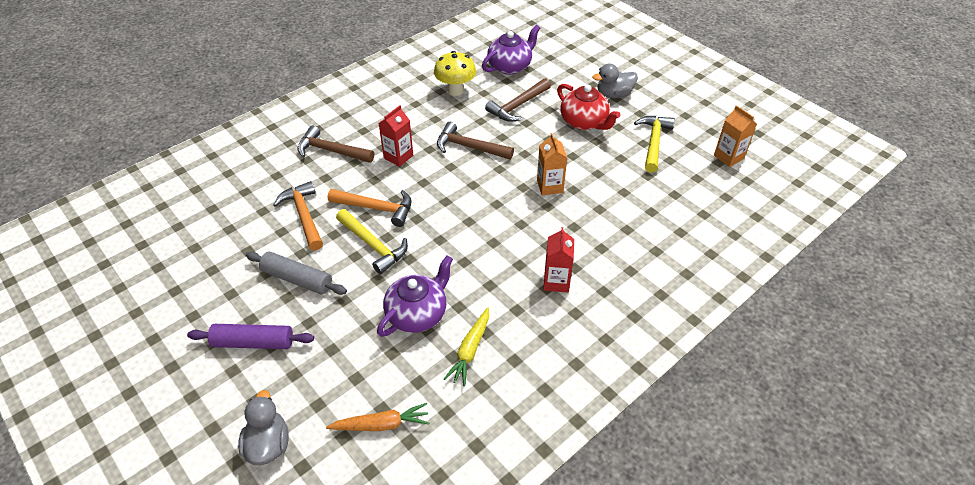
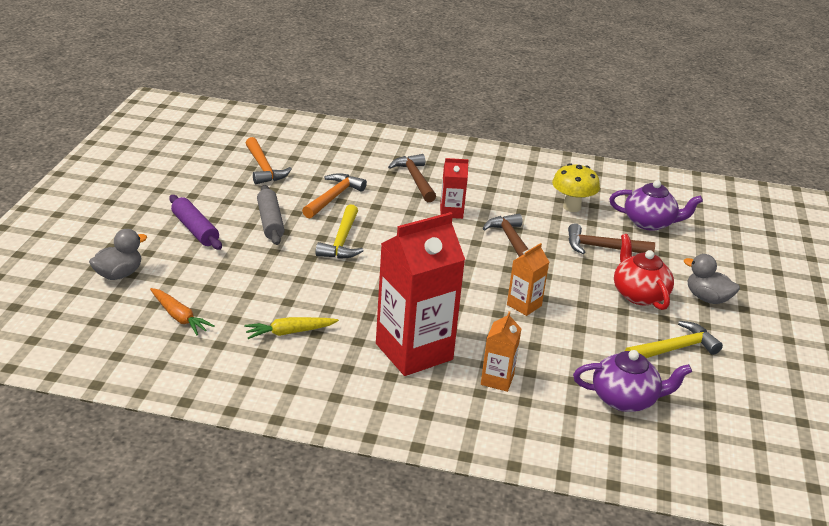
camera: 50 degrees right, 15 degrees down
(376, 208) = (381, 226): orange hammer -> orange hammer (263, 168)
(417, 313) = (298, 291): purple teapot -> purple teapot (625, 399)
(556, 281) = (414, 351): red carton -> red carton, size x2.10
(584, 122) = (638, 294): red teapot -> red teapot turned 150 degrees clockwise
(728, 157) = (728, 410): orange carton -> orange carton (497, 379)

